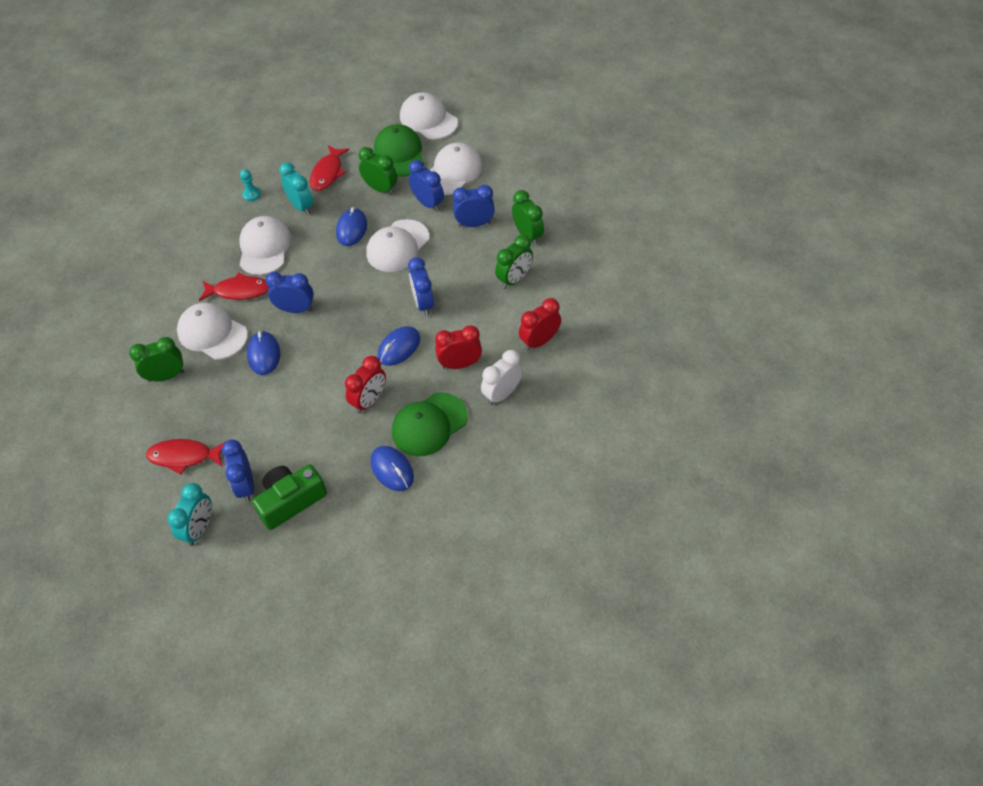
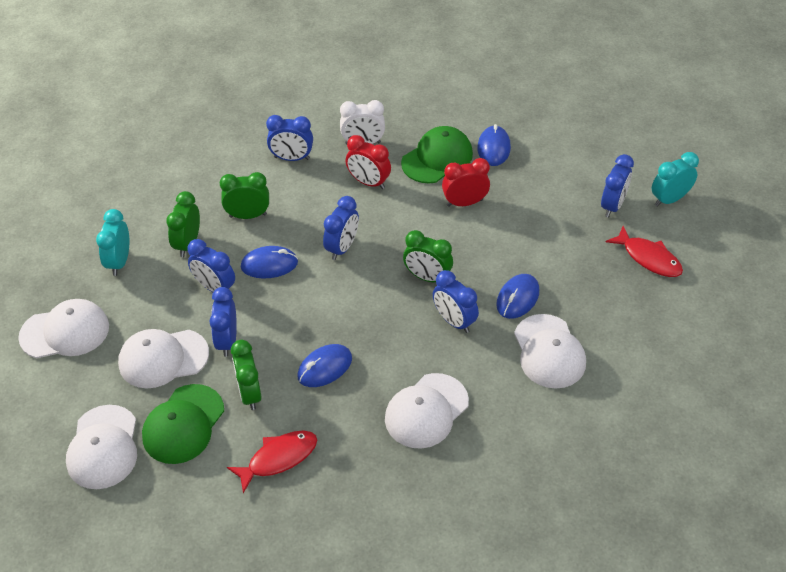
camera: 140 degrees left, 5 degrees down
(166, 376) = (620, 338): green clock -> green clock (427, 277)
(239, 291) = (490, 379): red fish -> none
(251, 194) = (382, 495): turquoise pawn -> none
(291, 501) = (586, 175): green camera -> none
(301, 206) = (346, 435): turquoise clock -> turquoise clock (119, 262)
(397, 246) = (303, 317): white cap -> white cap (65, 332)
(399, 348) = (400, 226): blue mouse -> blue mouse (269, 264)
(429, 424) = (437, 158): green cap -> green cap turned 45 degrees counterclockwise
(539, 341) = (291, 158): red clock -> blue clock

